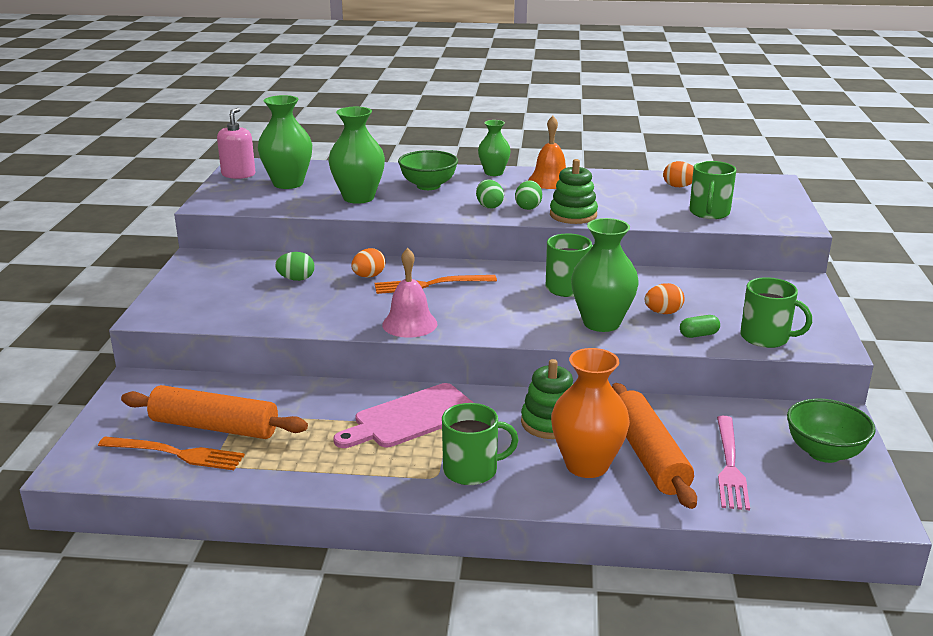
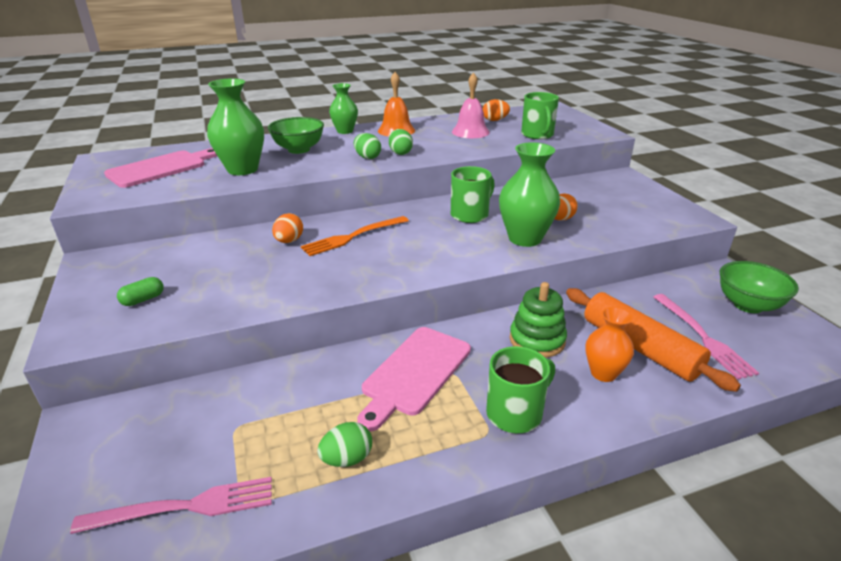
camera: 25 degrees left, 5 degrees up
(176, 454) = (185, 507): orange fork -> pink fork
(215, 427) = (213, 452): orange rolling pin -> none
(238, 174) = (101, 168): pink soap dispenser -> none
(288, 183) = (161, 168): green vase -> pink cutting board
(296, 279) = (218, 259): green egg -> green egg (347, 459)
(409, 324) = (366, 279): pink bell -> pink bell (470, 132)
(573, 215) = (442, 153): green stacking toy -> none
(587, 465) = (603, 373): orange vase -> orange vase, size x0.62
(698, 335) = (604, 231): green capsule -> green capsule (143, 299)
(766, 338) = (650, 222): green mug -> none

